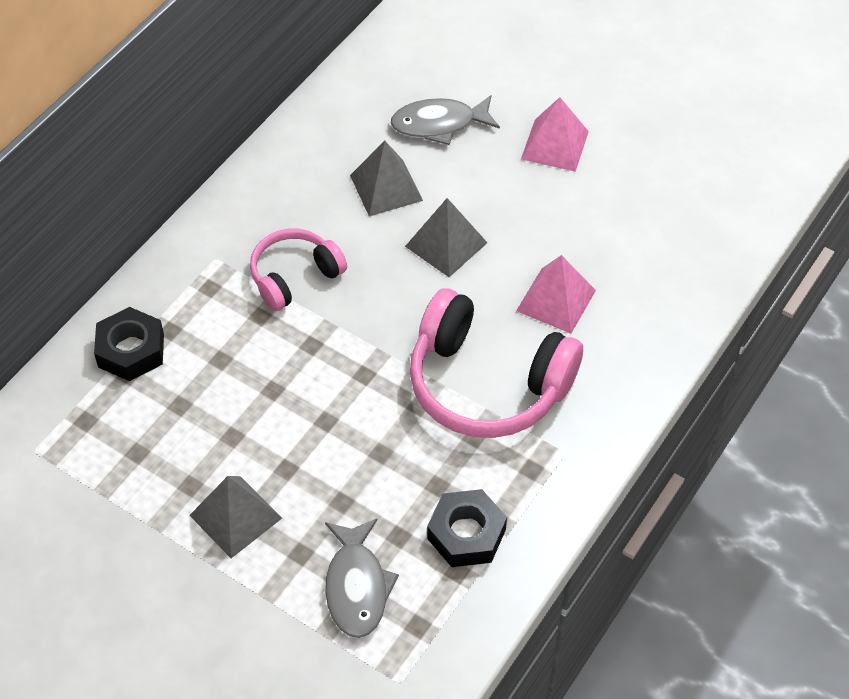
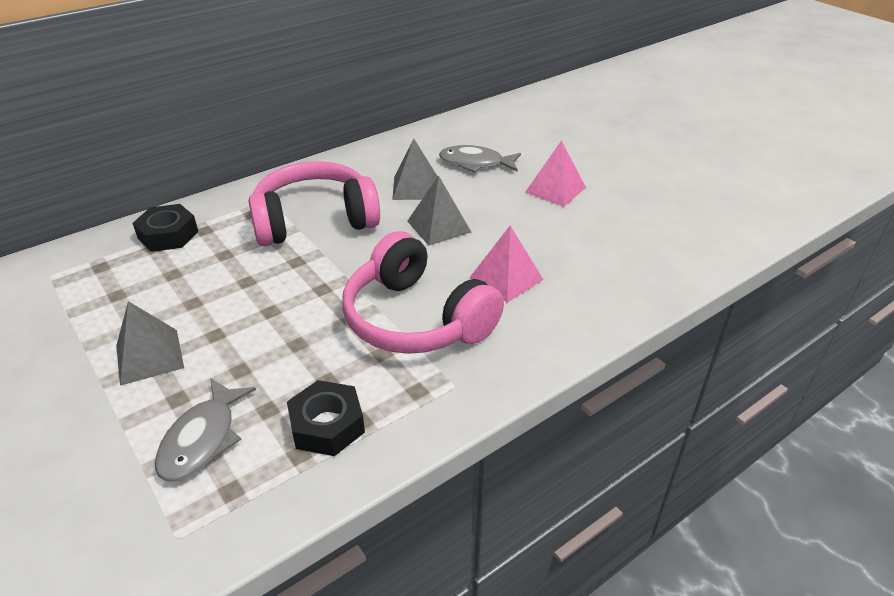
camera: 20 degrees right, 15 degrees down
(294, 276) = (315, 220): pink headphones -> pink headphones, size x1.72

